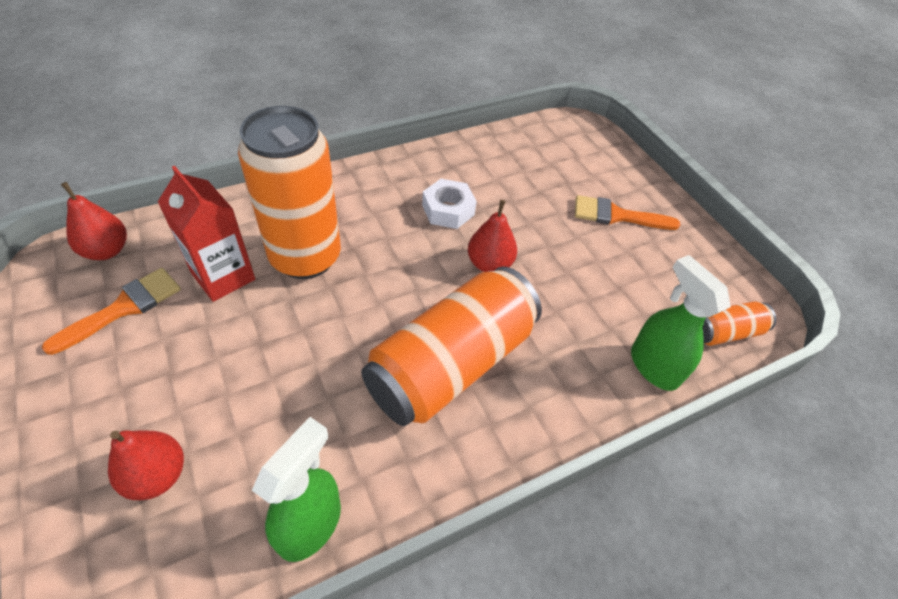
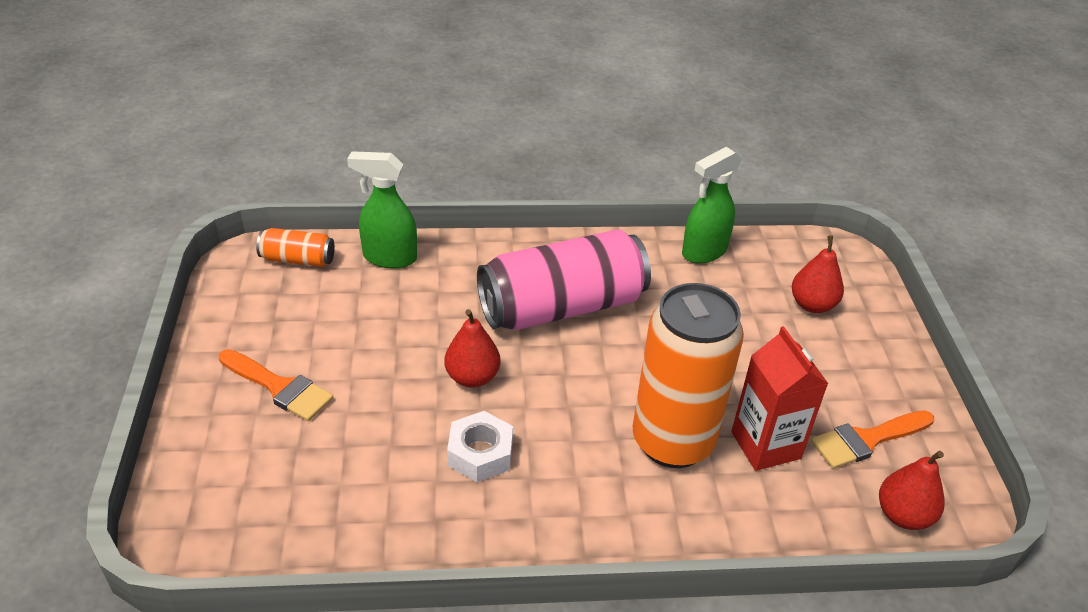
camera: 155 degrees left, 10 degrees down
(451, 364) = (562, 307): orange can -> pink can
(653, 366) = (389, 258): green spray bottle -> green spray bottle turned 105 degrees clockwise

